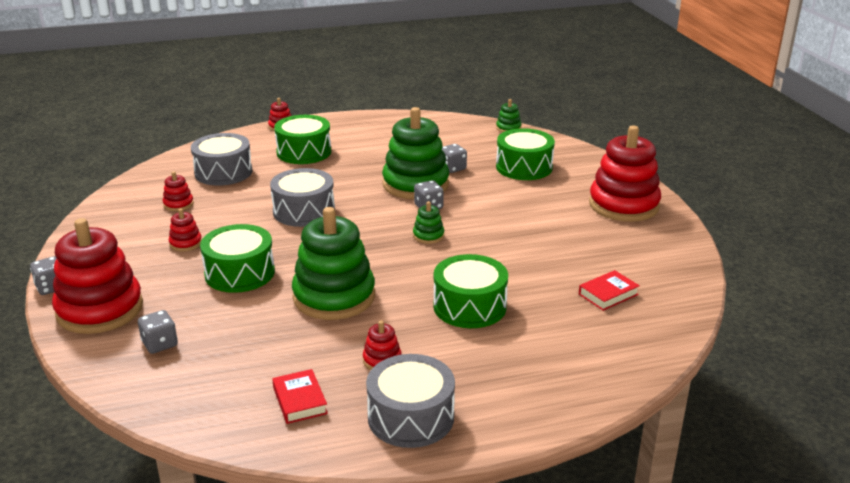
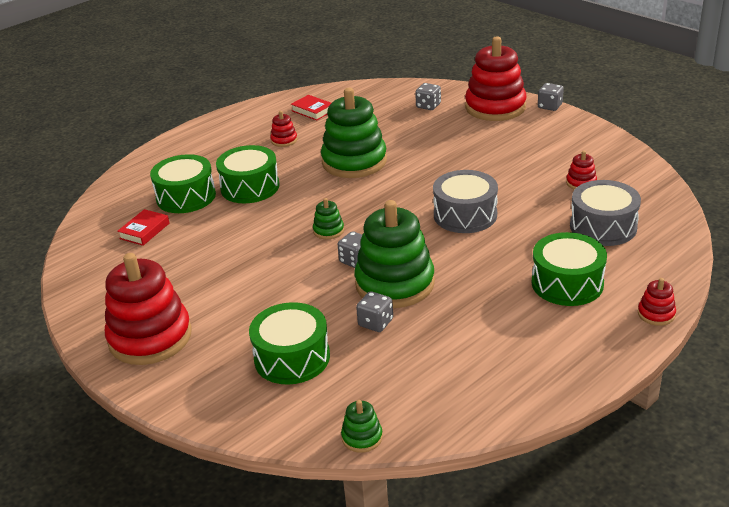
camera: 155 degrees right, 5 degrees up
(185, 243) = (516, 158): red stacking toy -> none
(240, 273) = (442, 153): green drum -> green drum (186, 197)
(411, 417) = (244, 123): grey drum -> none

